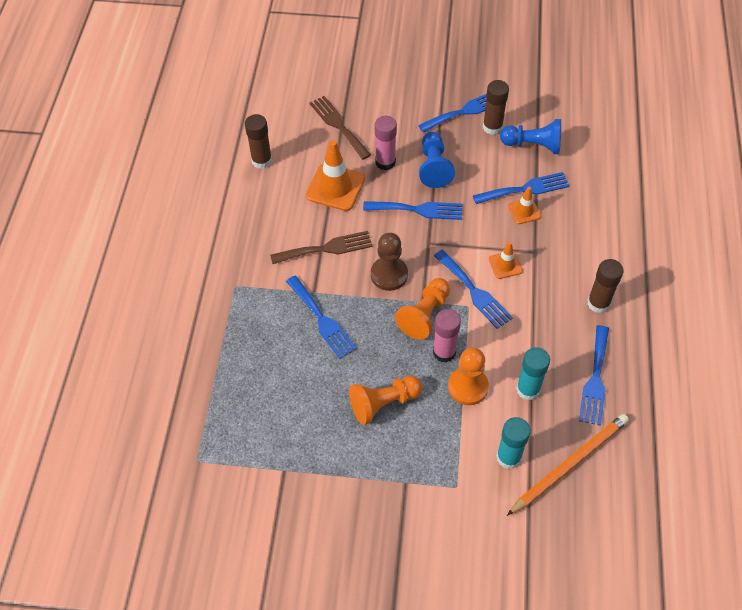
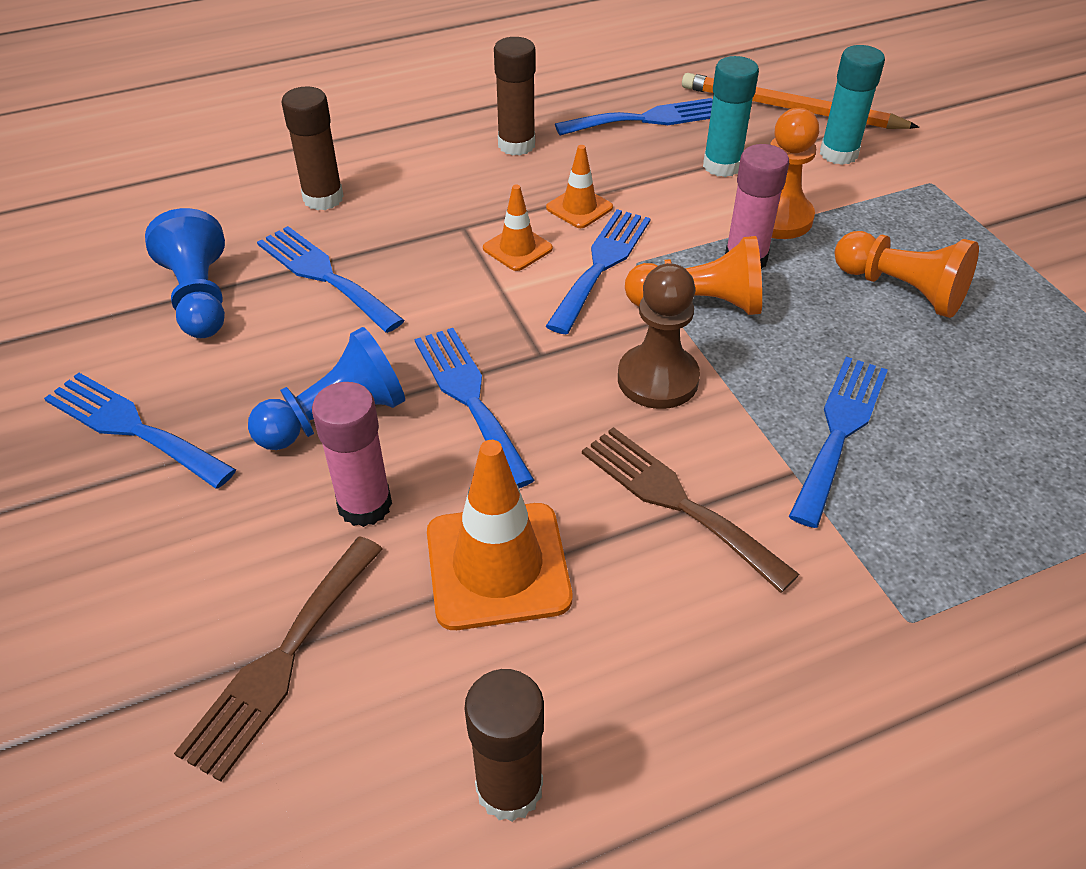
camera: 120 degrees left, 10 degrees down
(492, 127) = (168, 368): brown glue stick -> brown glue stick (323, 198)
(524, 211) = (380, 262): orange traffic cone -> orange traffic cone (579, 208)

